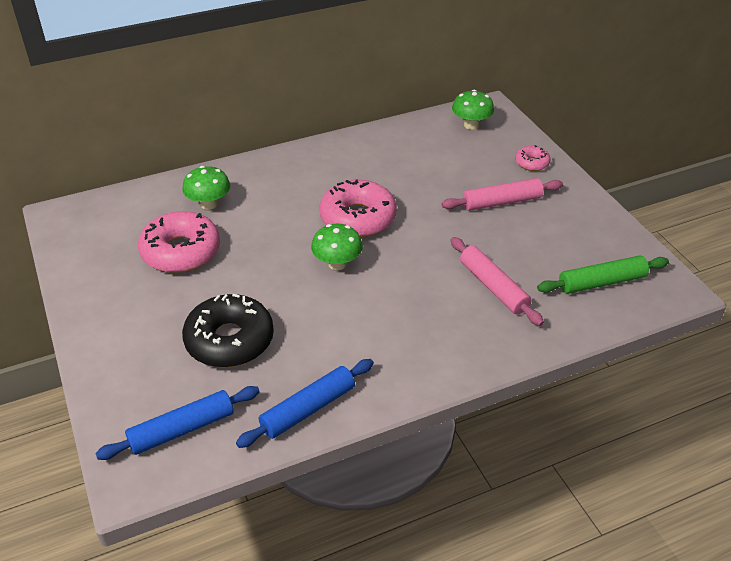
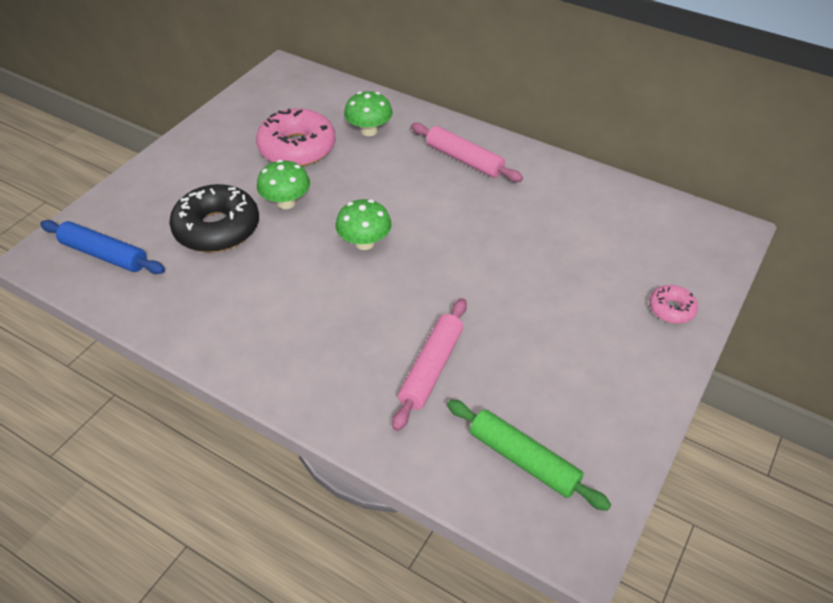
camera: 55 degrees right, 5 degrees up
(308, 409) = (172, 315): blue rolling pin -> none
(358, 218) = (440, 224): pink donut -> none
(471, 125) = (680, 231): green mushroom -> green mushroom (286, 202)
(501, 202) = (574, 314): pink rolling pin -> pink rolling pin (464, 160)

